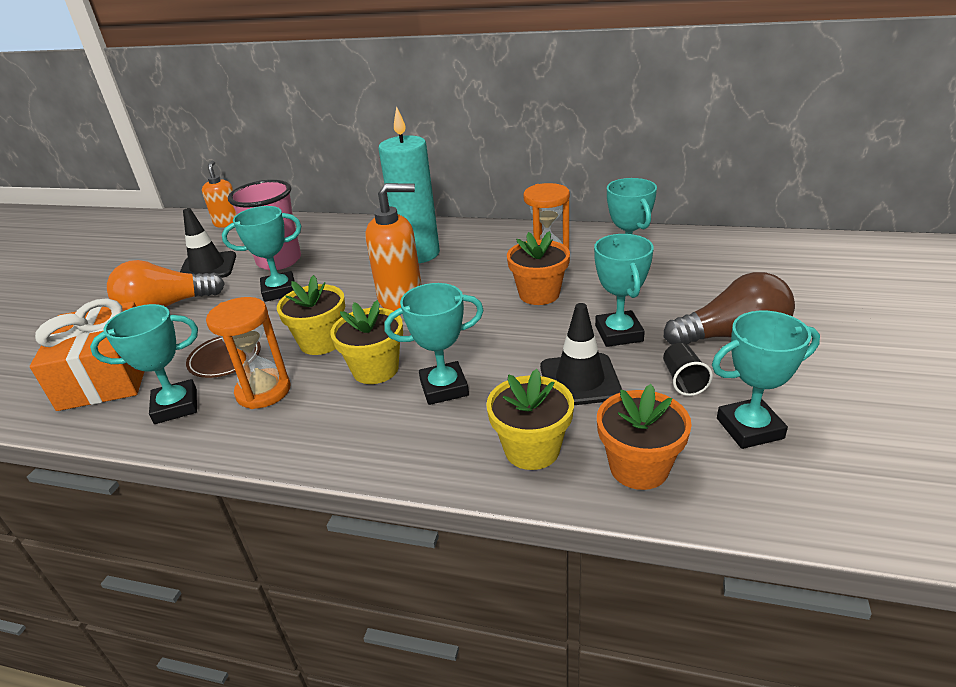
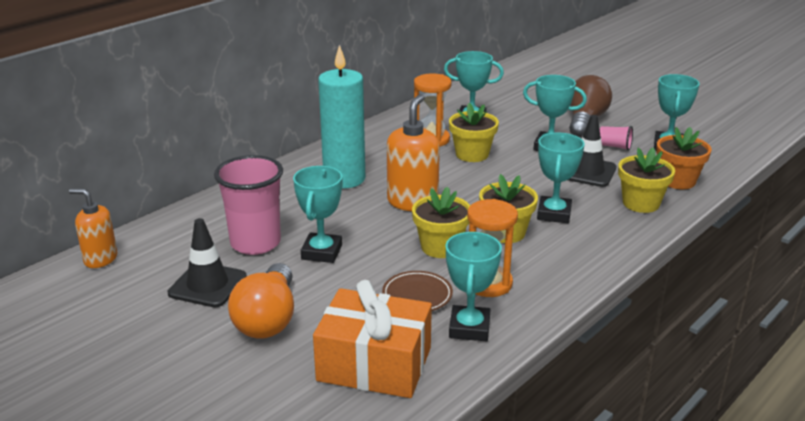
camera: 65 degrees left, 5 degrees down
(539, 294) = (472, 154): orange flower pot -> yellow flower pot
(683, 380) = (614, 146): black cup -> pink cup

